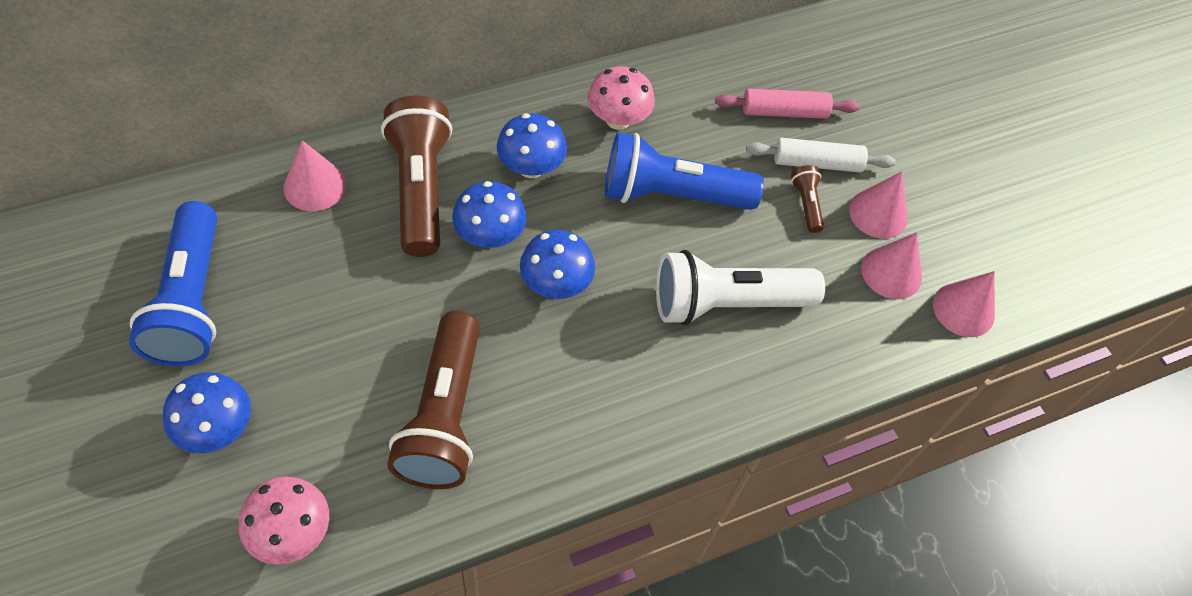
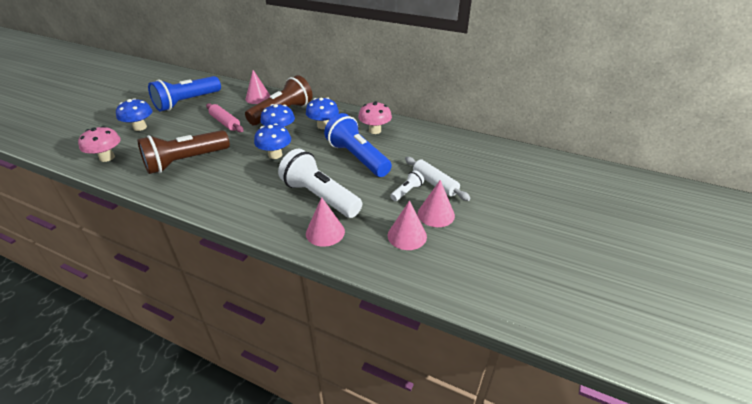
camera: 55 degrees right, 20 degrees down
(784, 112) = (447, 162): pink rolling pin -> pink rolling pin (225, 123)
(806, 204) = (407, 191): brown flashlight -> white flashlight
(963, 309) = (421, 273): pink cone -> pink cone (325, 232)

